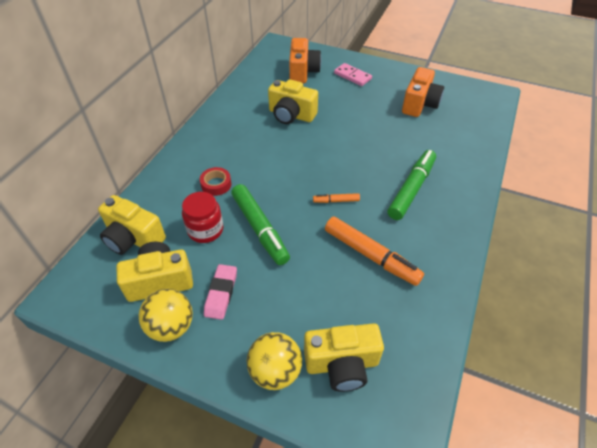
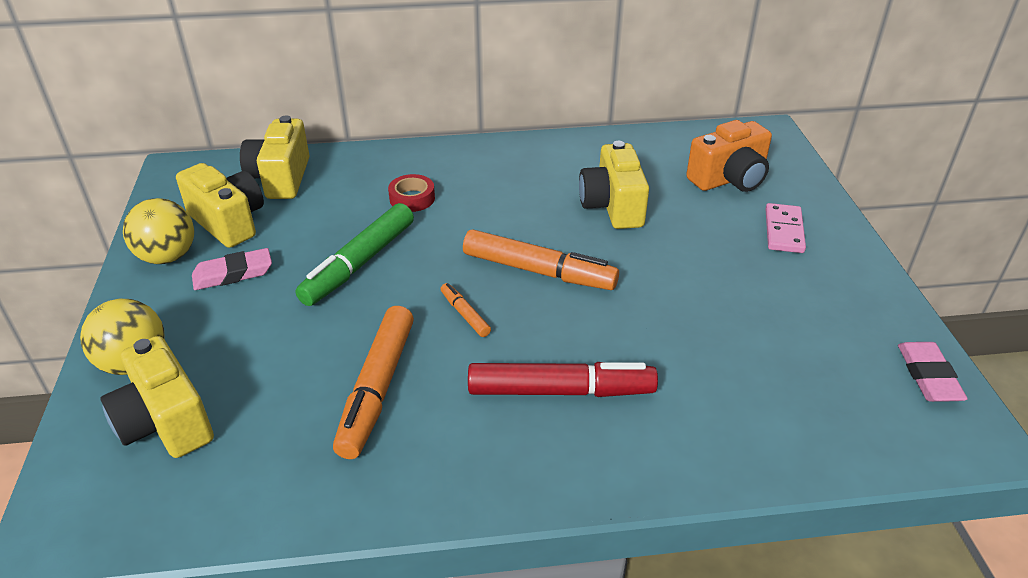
camera: 60 degrees right, 10 degrees down
(205, 230) = (327, 222): red jar -> none
(322, 161) = (539, 271): none -> orange marker
(411, 189) = (561, 391): green marker -> red marker
(419, 104) = (802, 334): orange camera -> none
(460, 87) = (928, 376): none -> pink eraser

